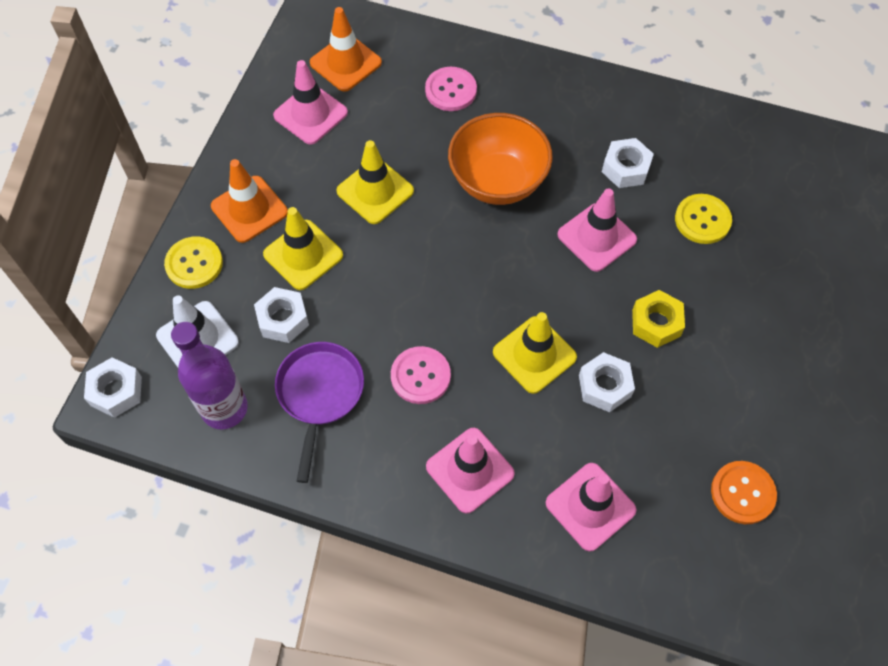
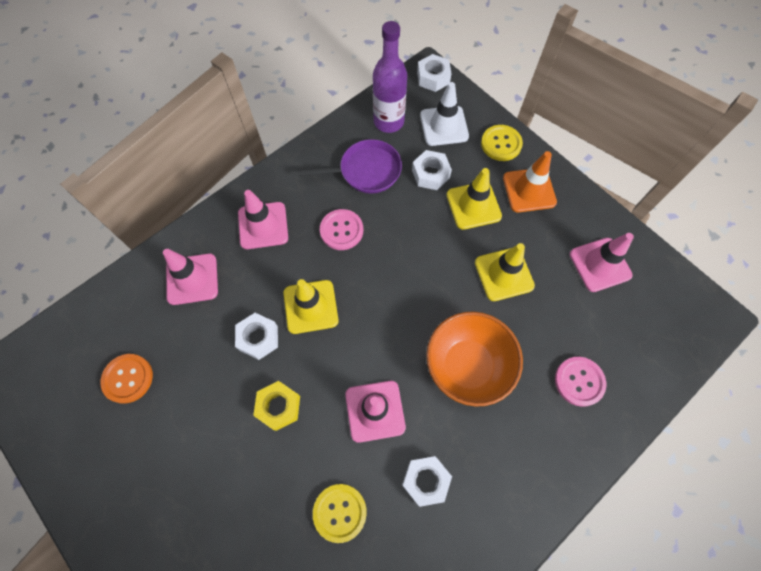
camera: 120 degrees right, 5 degrees up
(320, 394) = (366, 171): purple pan -> purple pan turned 45 degrees counterclockwise
(345, 63) = (645, 314): orange traffic cone -> none

